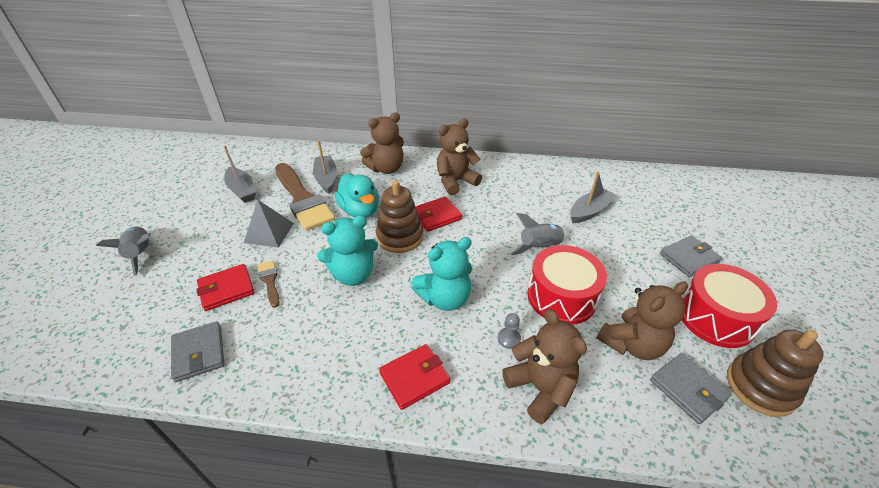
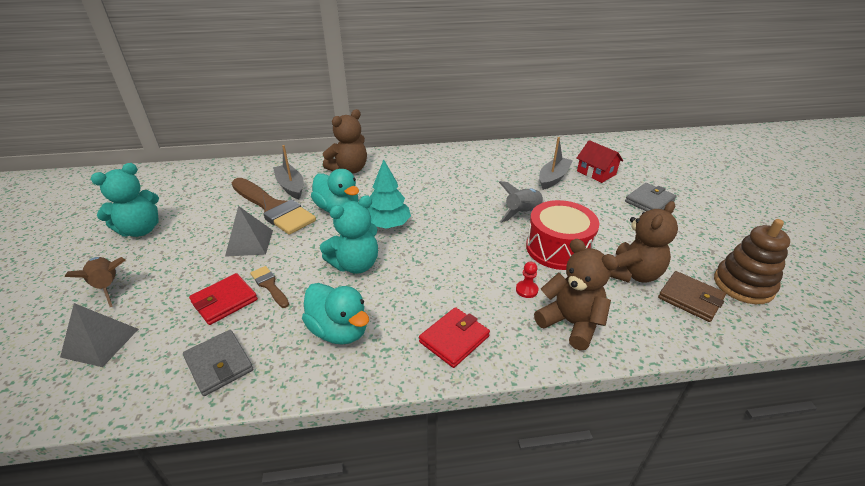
camera: 15 degrees left, 5 degrees down
(116, 308) = (100, 342): none -> grey pyramid
(141, 254) = (108, 286): grey rocket -> brown rocket
(242, 190) = (202, 209): grey boat -> none
(312, 343) = (339, 331): none -> turquoise duck
(400, 237) = (388, 225): brown stacking toy -> turquoise tree
(436, 216) = (416, 202): red wallet -> none
(445, 298) = (454, 268): turquoise teddy bear -> turquoise teddy bear (140, 230)
(455, 181) = (422, 171): brown teddy bear -> none
(509, 338) = (526, 290): grey pawn -> red pawn
(640, 212) = (596, 173): none -> red house
(688, 389) = (690, 298): grey wallet -> brown wallet
(715, 317) = (689, 241): red drum -> none

